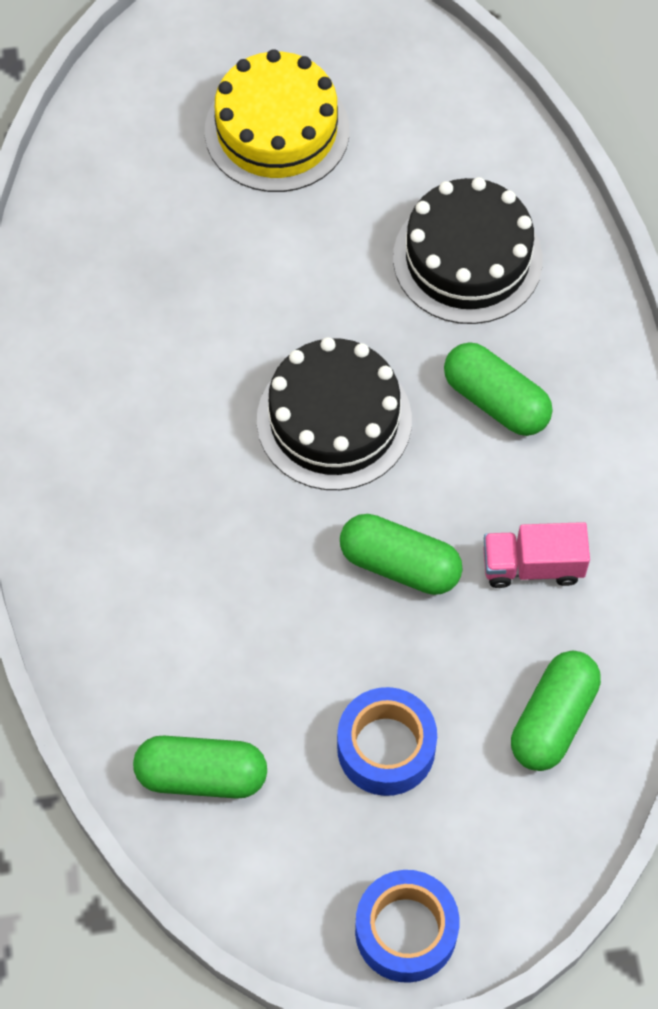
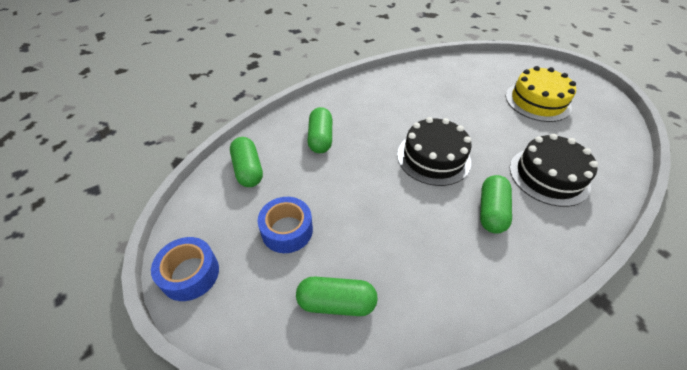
camera: 65 degrees right, 15 degrees down
(400, 564) = (382, 203): green capsule -> green capsule (320, 138)
(532, 566) = (417, 259): pink truck -> none

